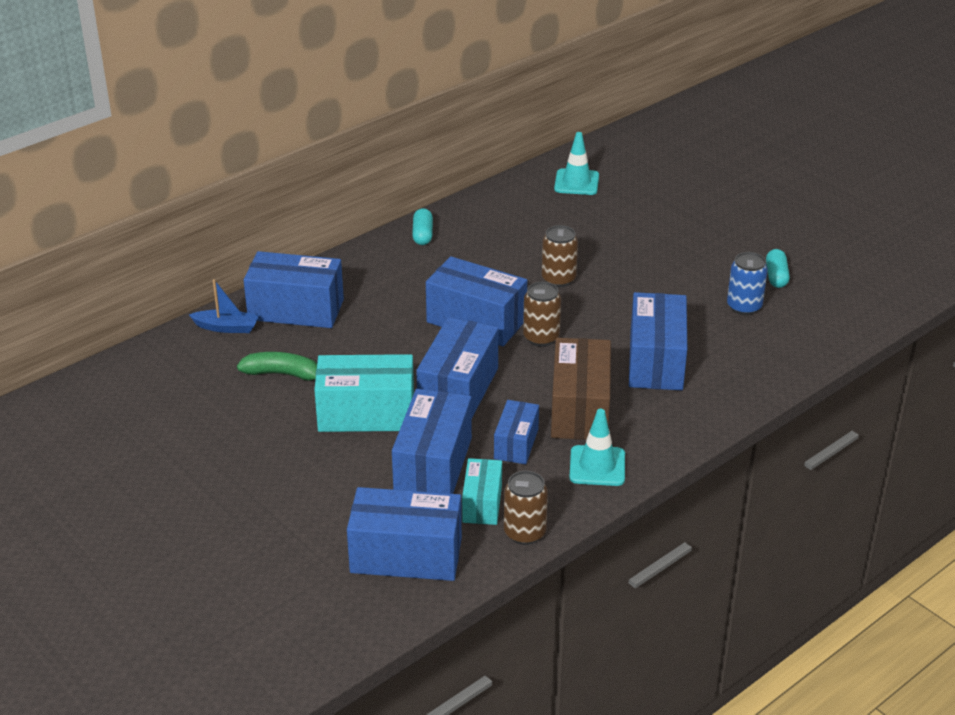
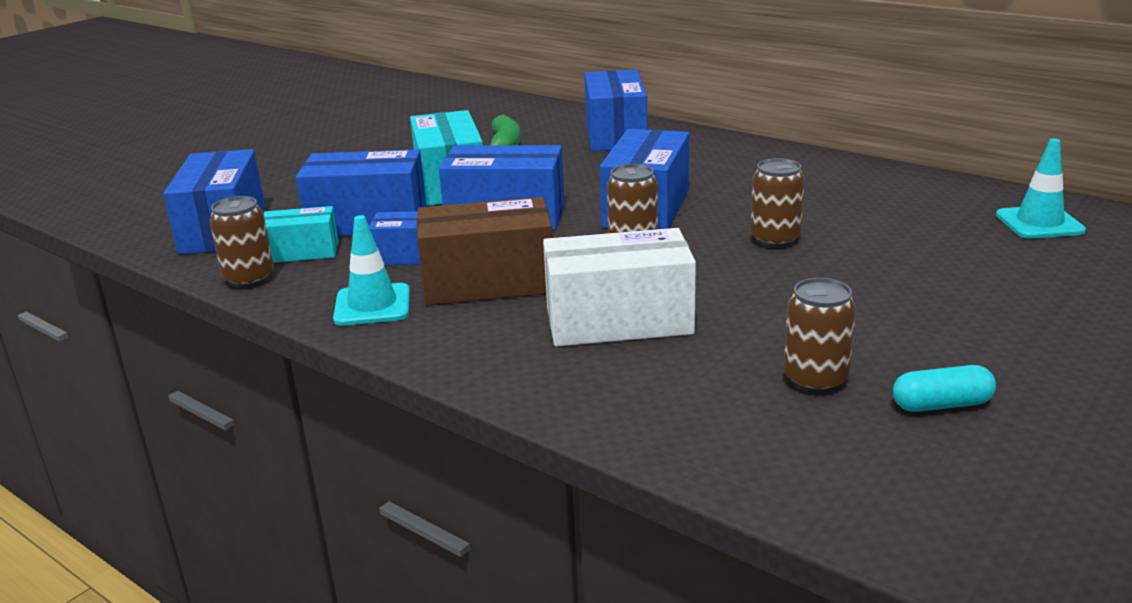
camera: 80 degrees right, 10 degrees down
(227, 327) = (570, 118): blue boat -> none
(422, 235) = (806, 162): turquoise capsule -> none
(655, 361) = (618, 321): blue box -> white box
(744, 307) = (815, 380): blue can -> brown can

